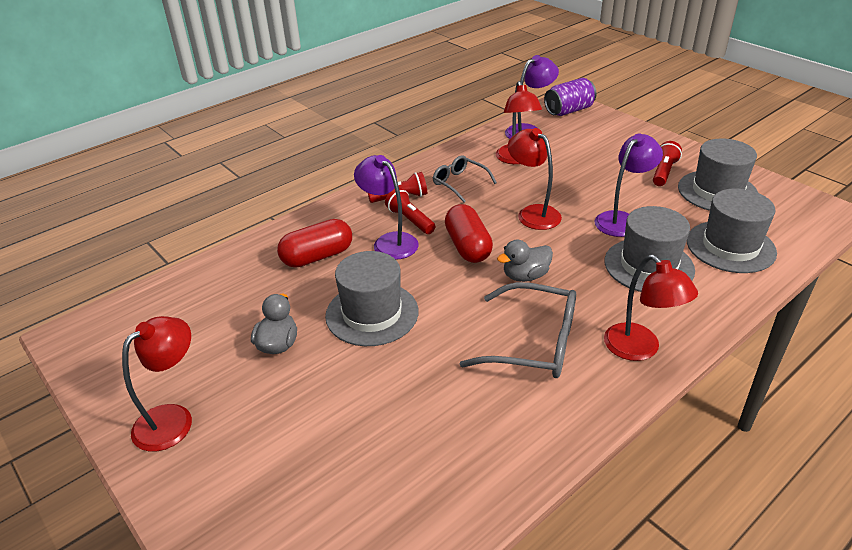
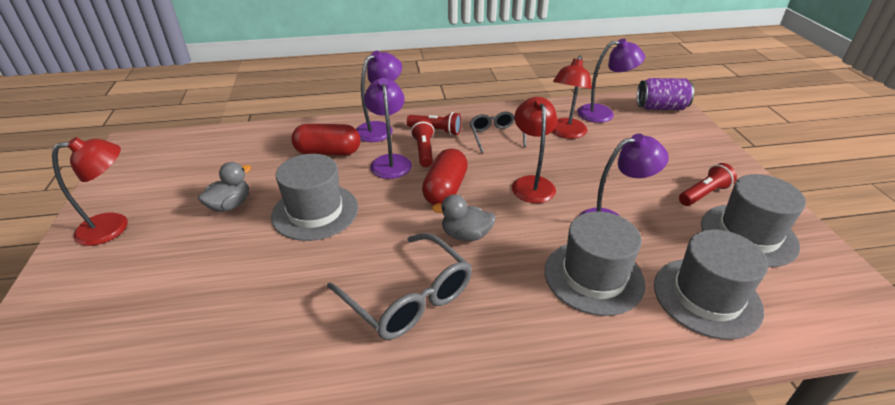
camera: 30 degrees right, 0 degrees up
(343, 215) = (380, 129): none -> purple lamp
(639, 349) = (498, 354): red lamp -> none

